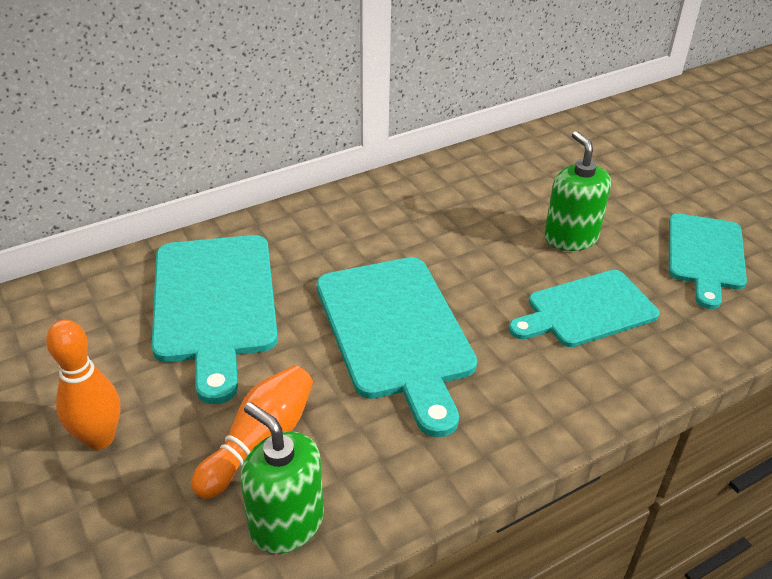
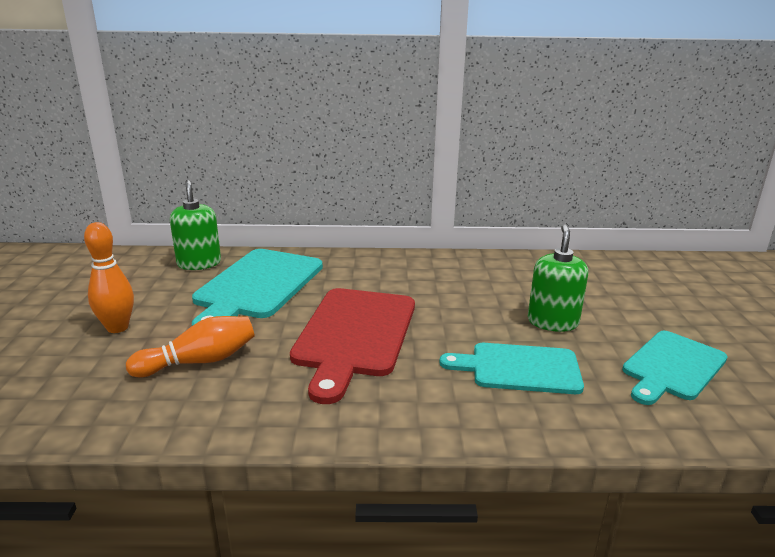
camera: 30 degrees right, 15 degrees down
(286, 523) = (163, 410): green soap dispenser -> green soap dispenser (199, 263)
(396, 332) = (354, 335): turquoise cutting board -> red cutting board

